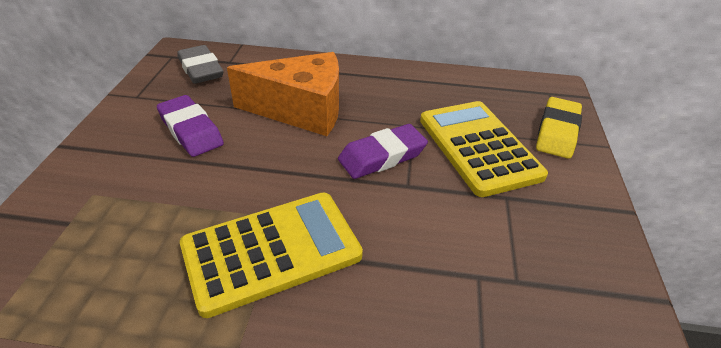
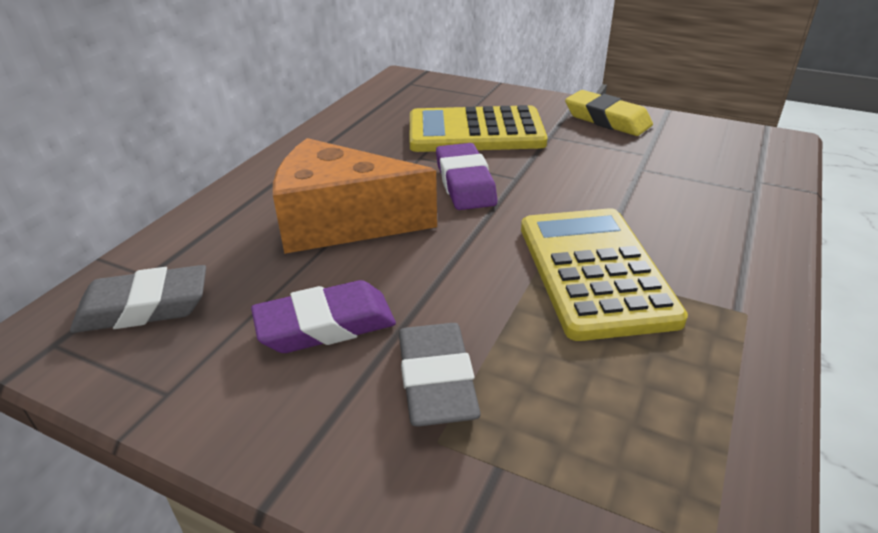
camera: 70 degrees left, 5 degrees down
(141, 184) = (436, 381): none -> grey eraser
(301, 110) = (341, 222): orange cheese -> orange cheese turned 105 degrees counterclockwise
(557, 132) = (472, 94): yellow eraser -> yellow eraser (607, 119)

